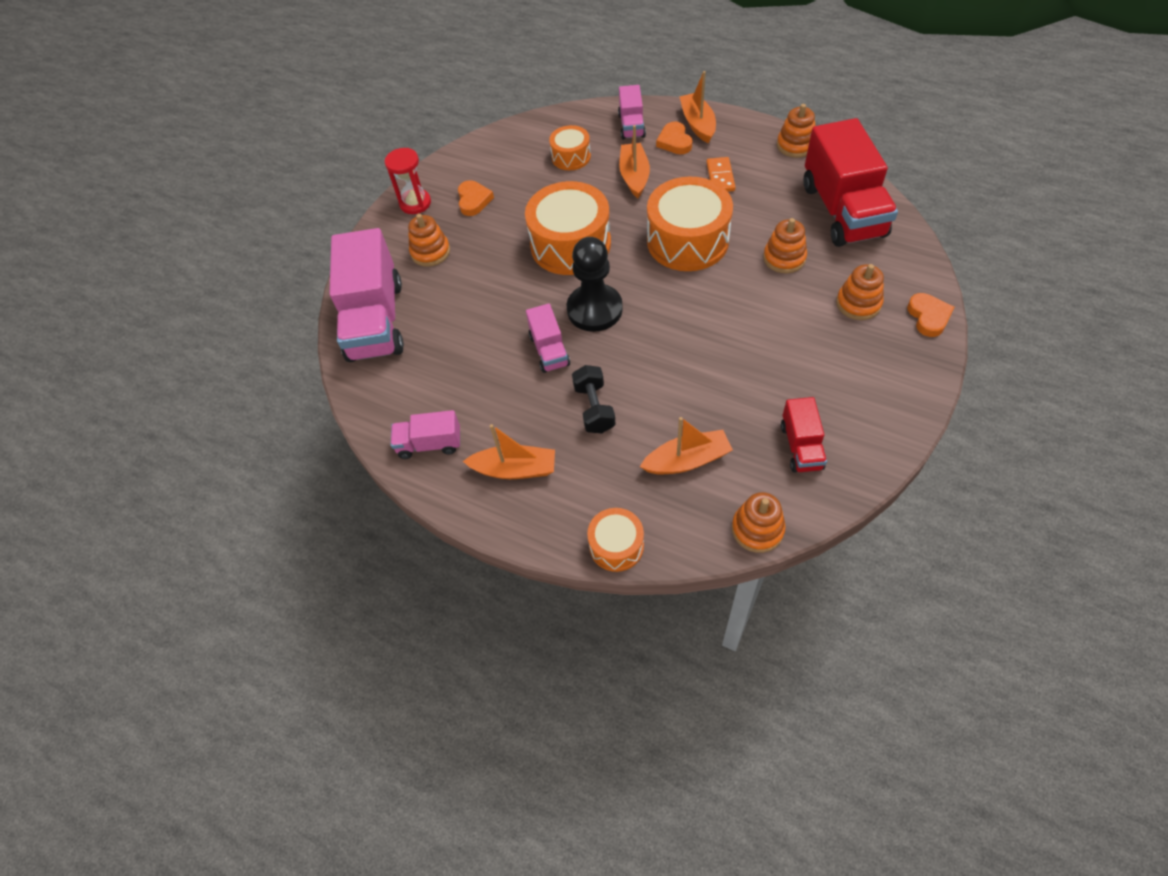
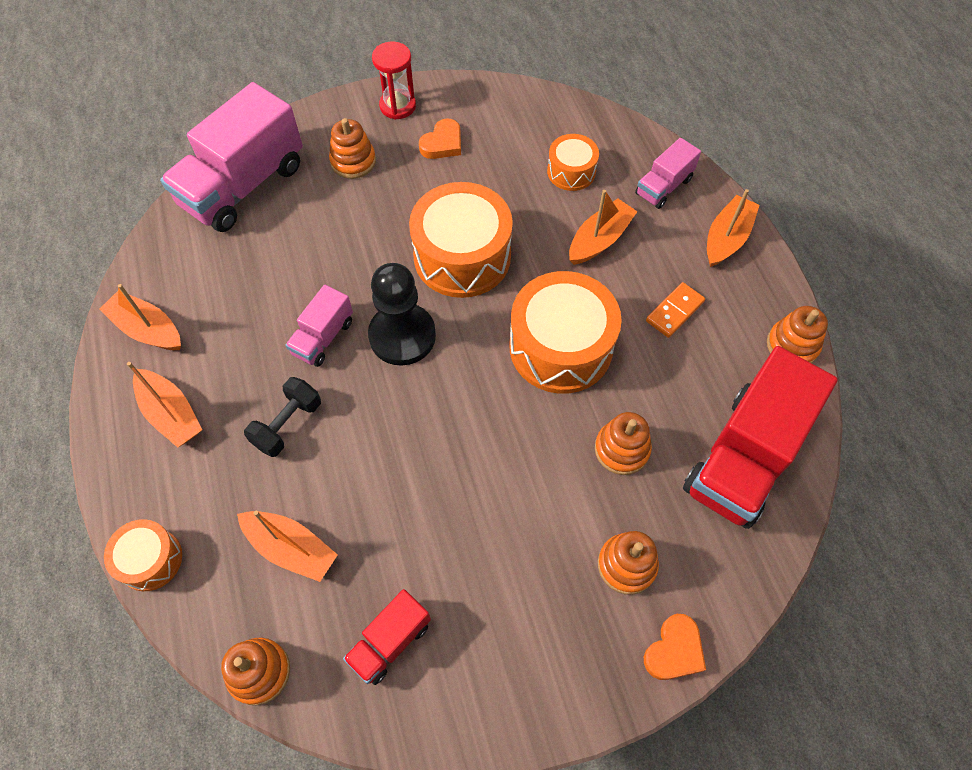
camera: 40 degrees right, 5 degrees up
(429, 444) = (148, 329): pink truck -> orange boat
(674, 141) = (681, 237): orange heart -> none

